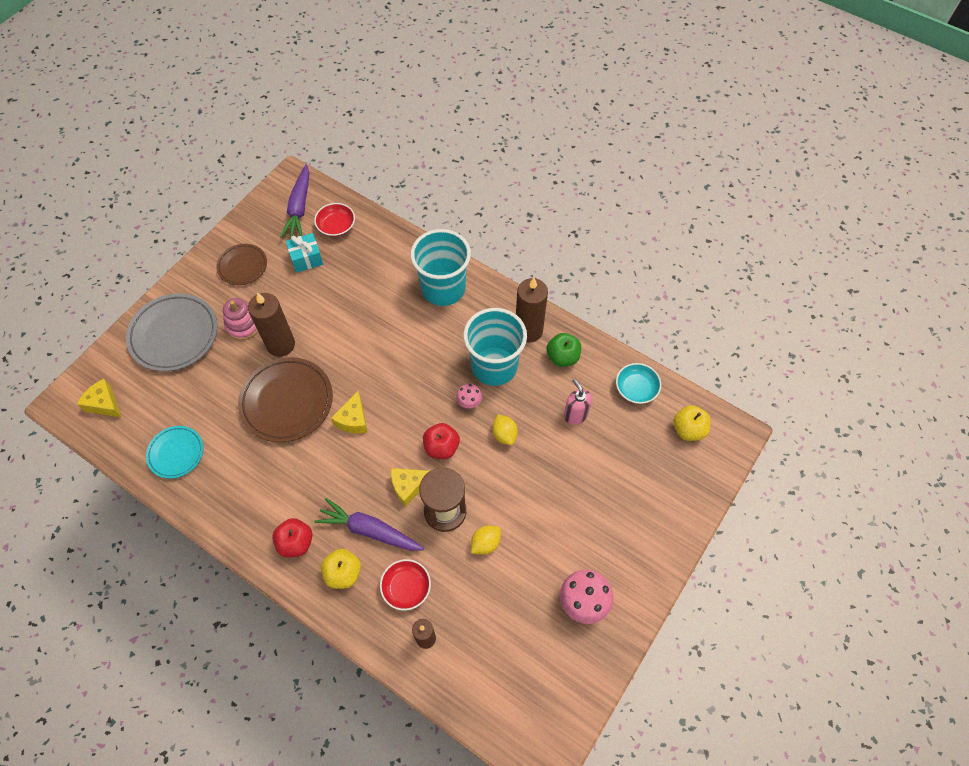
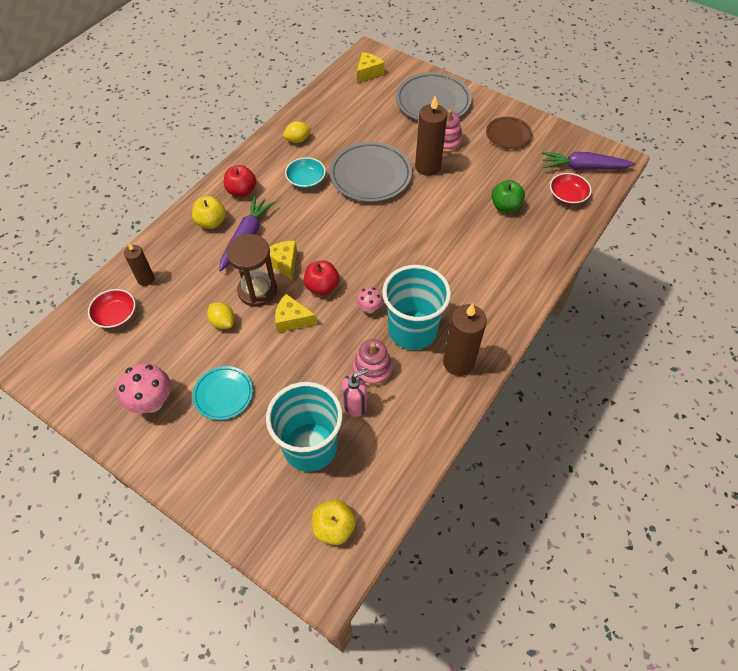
camera: 90 degrees right, 5 degrees down
(176, 453) = (325, 115): turquoise plate -> turquoise plate (223, 394)
(287, 402) = (370, 175): brown plate -> grey plate
(306, 259) = (524, 177): turquoise gift -> none
(353, 420) = (352, 221): yellow cheese -> yellow cheese (292, 320)
(406, 587) = (192, 264): red bowl -> red bowl (116, 315)
(443, 288) = (504, 285): turquoise cup -> turquoise cup (310, 446)
(504, 434) = (334, 338): yellow lemon -> yellow lemon (298, 140)
(537, 400) = (372, 369): none -> pink stacking toy
(562, 357) = (426, 395): green apple -> green apple (505, 206)
(636, 388) = (388, 471): turquoise bowl -> turquoise bowl (306, 180)

